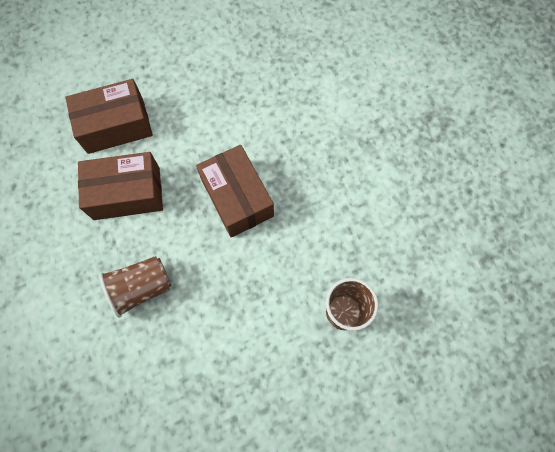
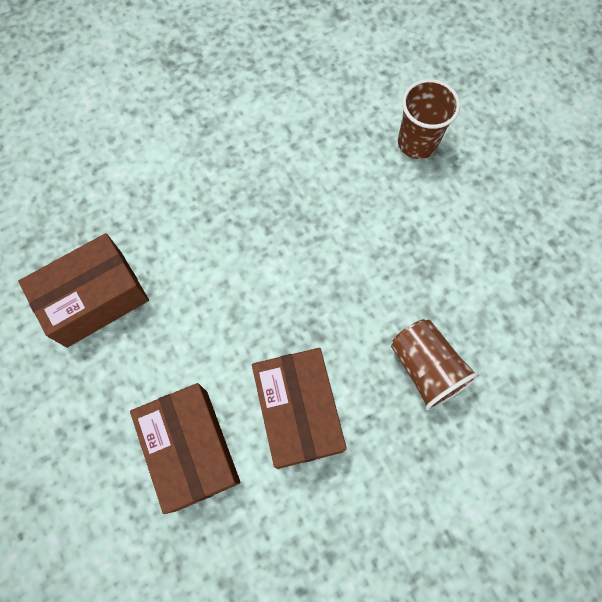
camera: 95 degrees left, 0 degrees up
(237, 198) = (292, 267): brown box -> brown box (94, 298)

